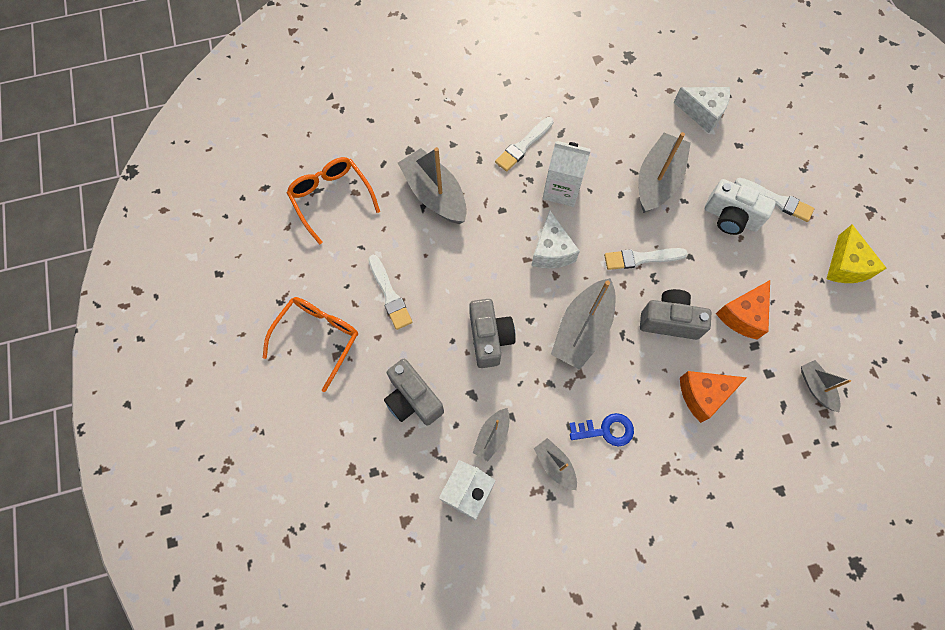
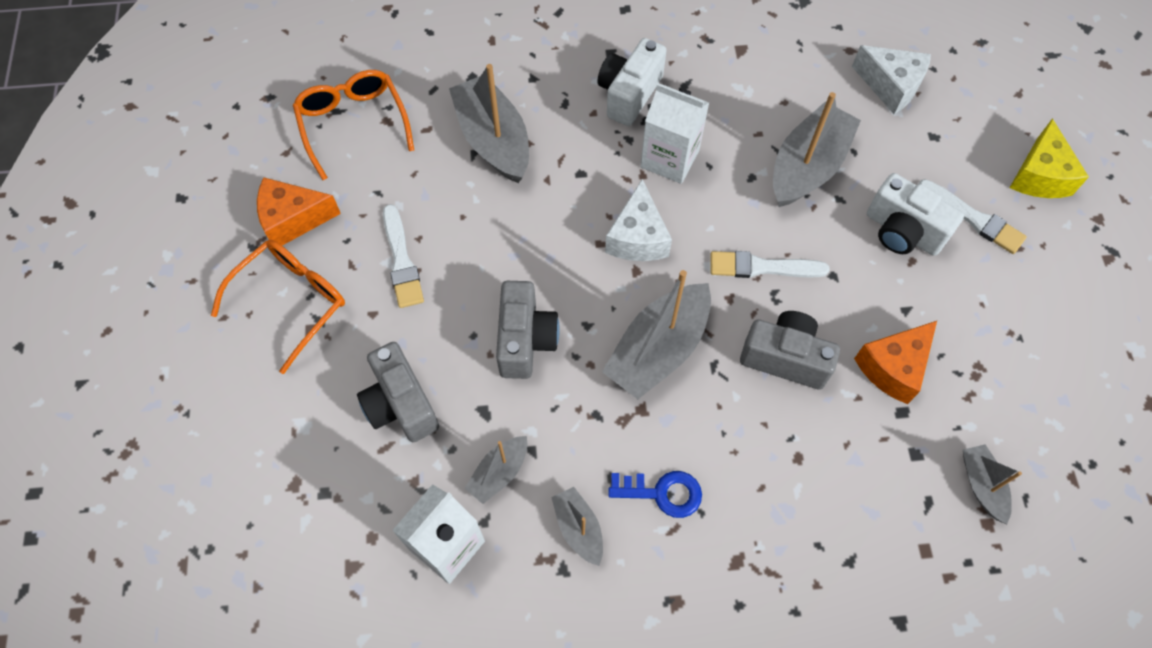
camera: 10 degrees right, 5 degrees down
(523, 146) = (629, 94): white brush -> white camera
(703, 395) = (813, 468): orange cheese -> orange cheese (293, 219)
(845, 265) = (1059, 323): yellow cheese -> yellow cheese (1039, 175)

